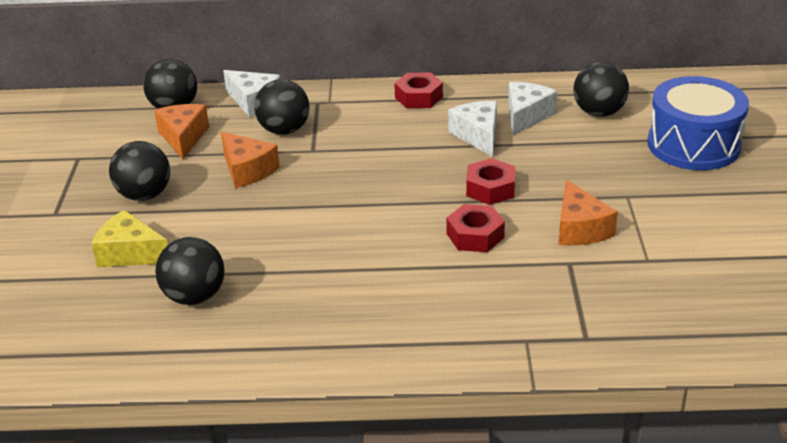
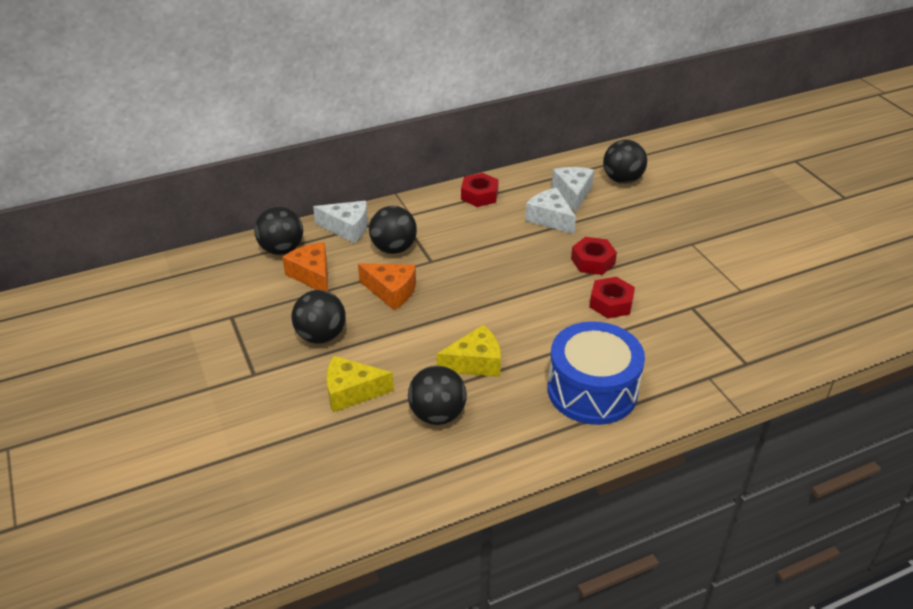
camera: 25 degrees left, 5 degrees up
(275, 258) = (475, 363): none -> yellow cheese
(580, 228) = (679, 278): orange cheese -> none
(693, 145) = (705, 192): blue drum -> blue drum (592, 390)

